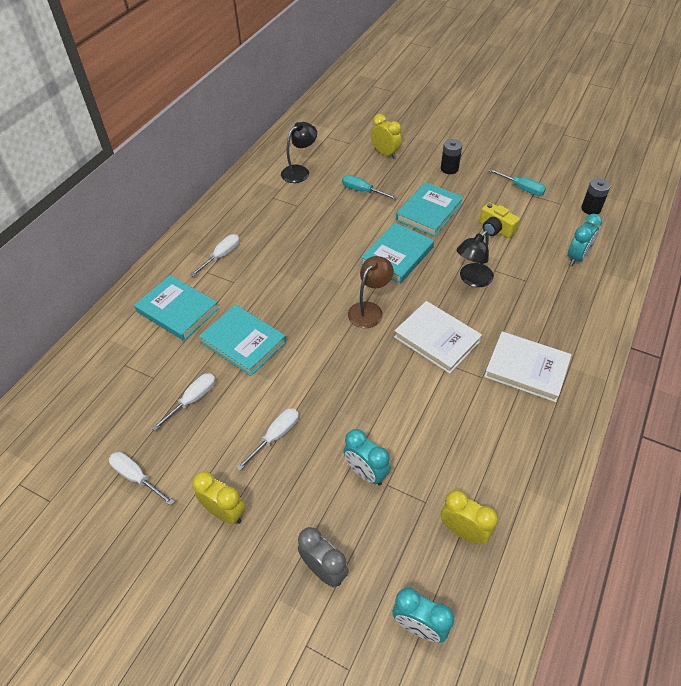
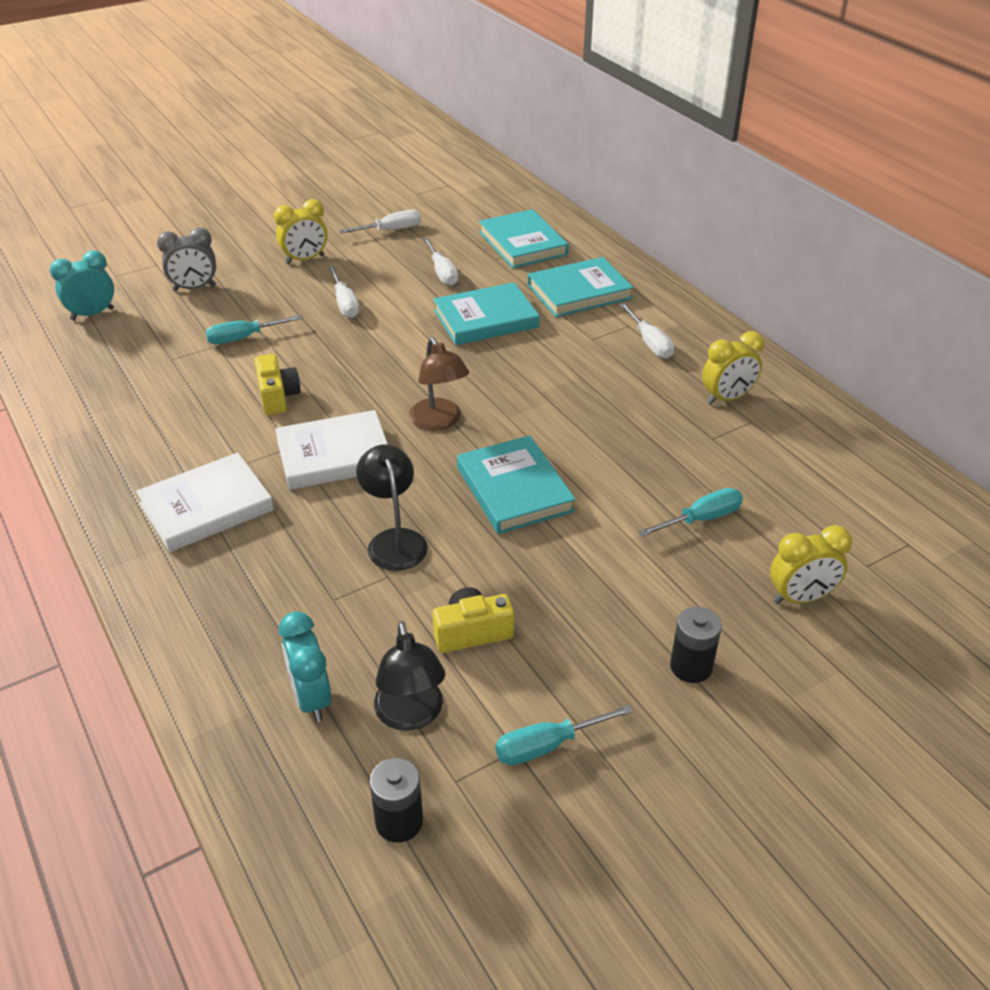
camera: 120 degrees right, 10 degrees down
(300, 171) = (807, 471): black lamp -> black lamp (411, 715)
(366, 472) = (243, 338): turquoise clock -> turquoise screwdriver
(411, 402) = (277, 396): none -> yellow camera
(429, 212) = (584, 572): turquoise book -> turquoise book (523, 243)
(463, 531) = (118, 367): yellow clock -> yellow clock (727, 398)

